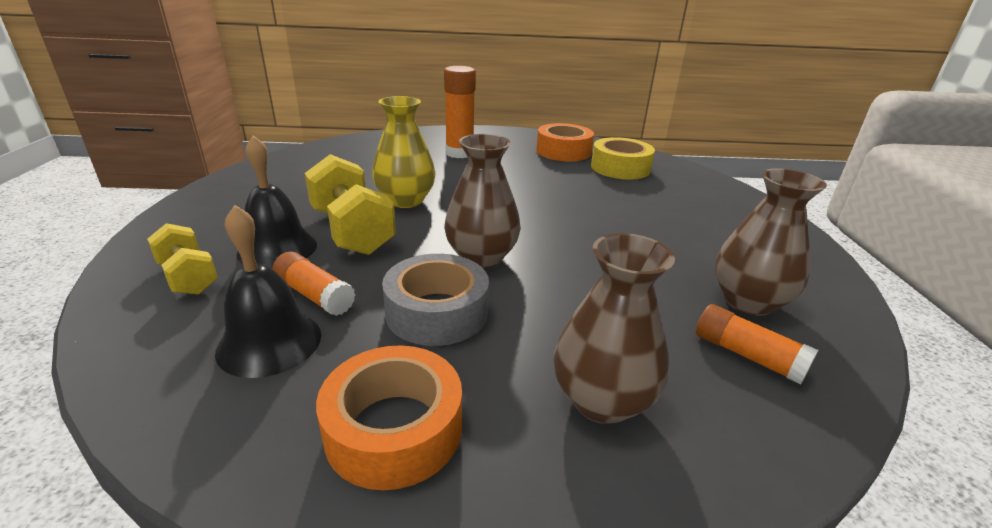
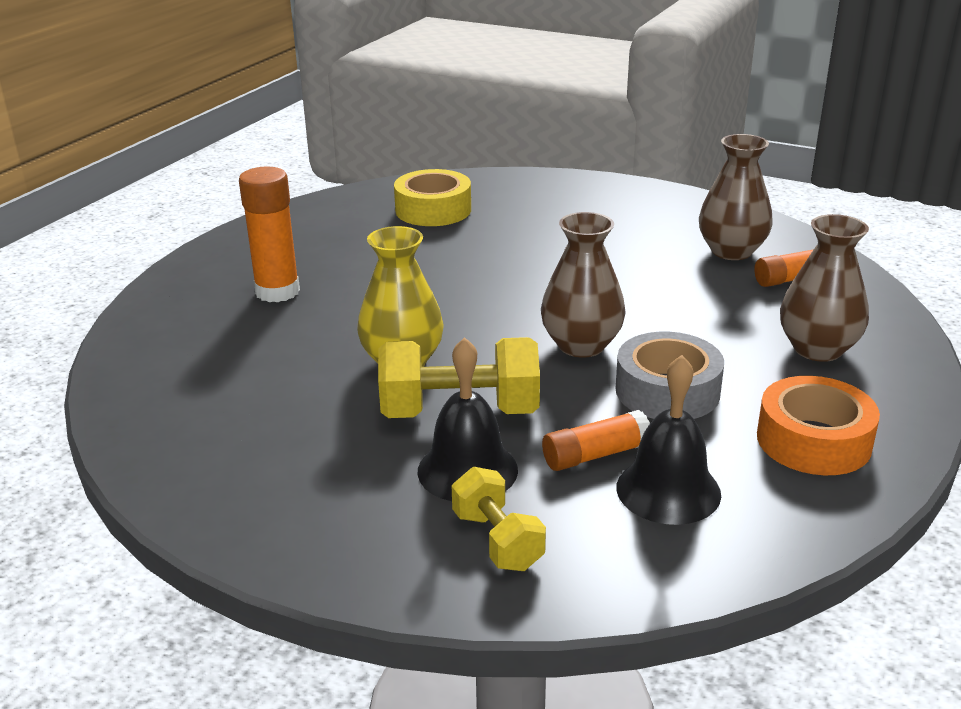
camera: 60 degrees left, 0 degrees up
(188, 277) = (497, 540): yellow dumbbell -> yellow dumbbell turned 75 degrees clockwise
(563, 151) = (348, 225): orange tape -> none

